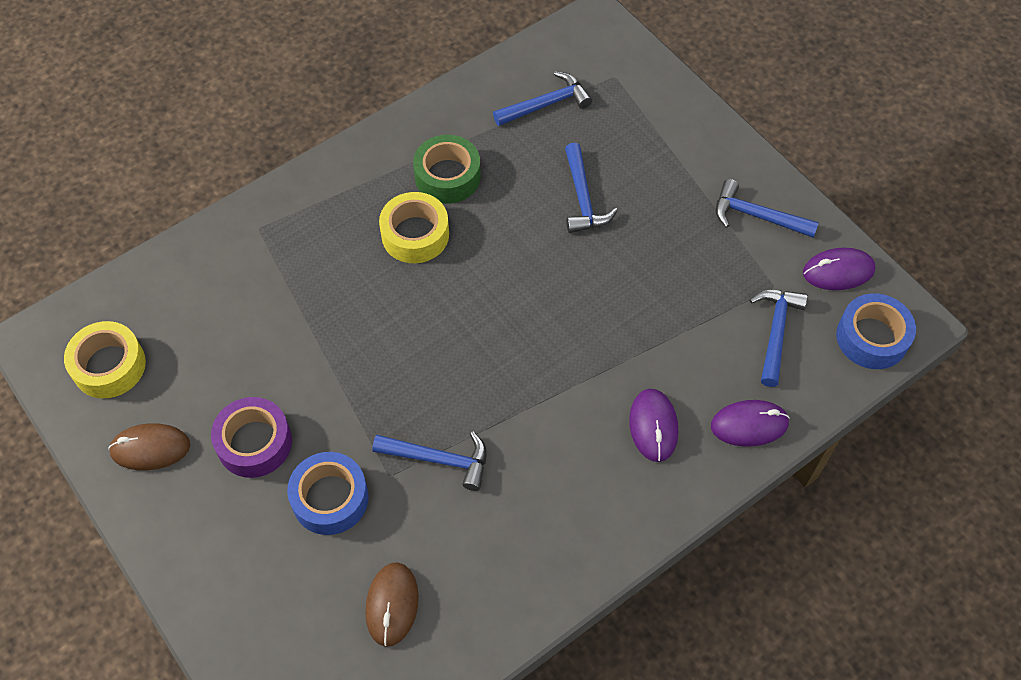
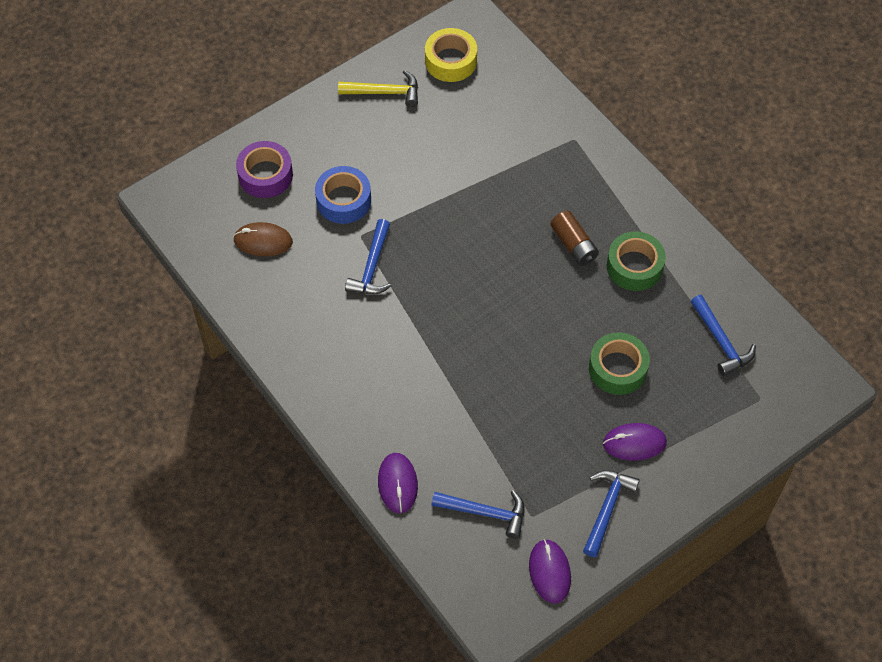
camera: 90 degrees right, 0 degrees up
(150, 448) = (385, 92): brown mouse -> yellow hammer
(254, 443) = (388, 152): purple tape -> purple tape (265, 175)
(415, 234) = (573, 245): yellow tape -> brown battery
(583, 198) = (617, 368): blue hammer -> green tape
(653, 426) = (397, 412): purple mouse -> purple mouse (634, 443)
(872, 337) = (481, 592): blue tape -> none

